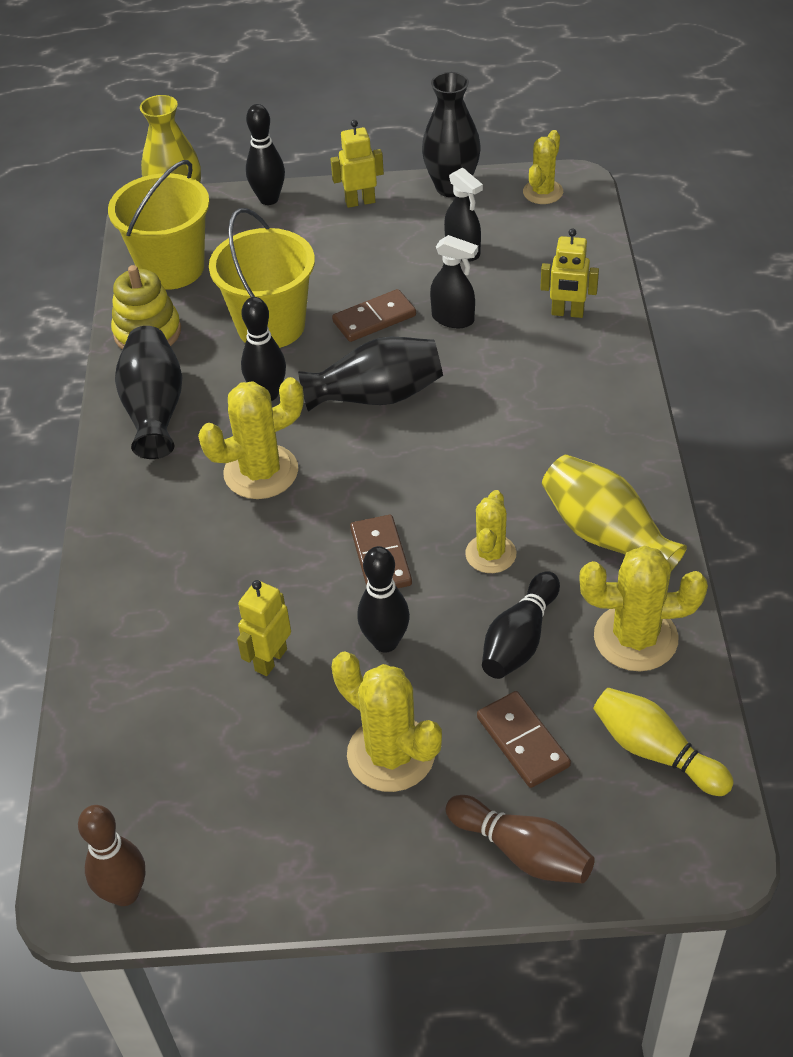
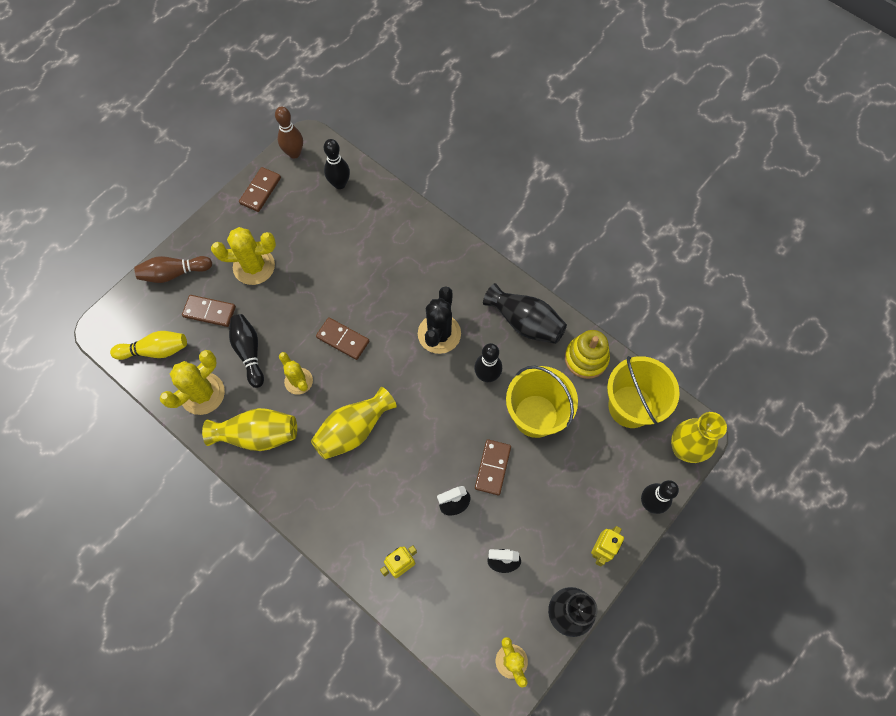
camera: 130 degrees right, 20 degrees up
(249, 874) = (260, 190): none -> brown domino
(261, 472) = (439, 334): yellow cactus -> black cactus
(270, 660) = (337, 261): yellow robot -> none
(377, 396) = (437, 420): black vase -> none
(385, 642) = (301, 305): black bowling pin -> black bowling pin (339, 184)
(481, 455) = (353, 430): none -> yellow vase

